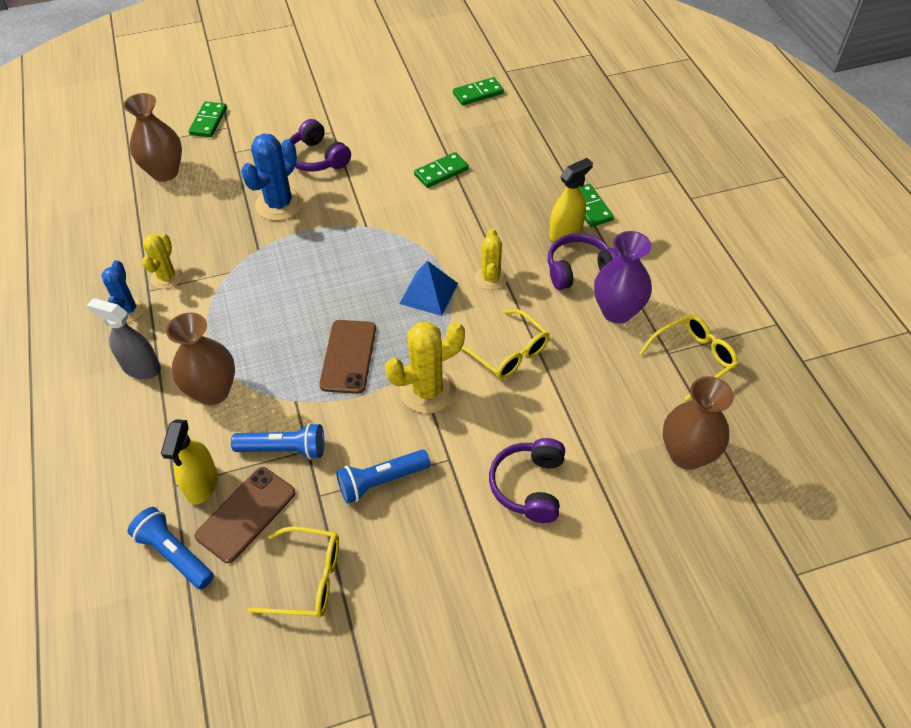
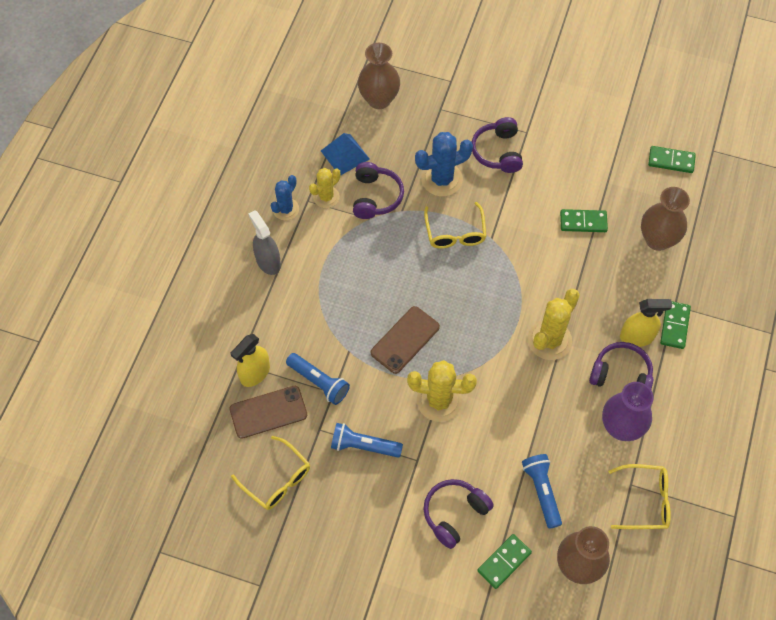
camera: 35 degrees right, 10 degrees up
(174, 554) = (212, 410): blue flashlight -> blue flashlight (541, 491)
(208, 121) = (439, 67): green domino -> green domino (504, 562)
(213, 391) = (301, 309): brown vase -> brown vase (657, 240)
(221, 251) = (375, 197): none -> purple headphones
(428, 293) = (495, 324): blue pyramid -> blue pyramid (345, 154)
(490, 278) = (549, 340): yellow cactus -> yellow cactus, size x1.58
(509, 353) = (516, 409): yellow glasses -> yellow glasses (455, 233)

